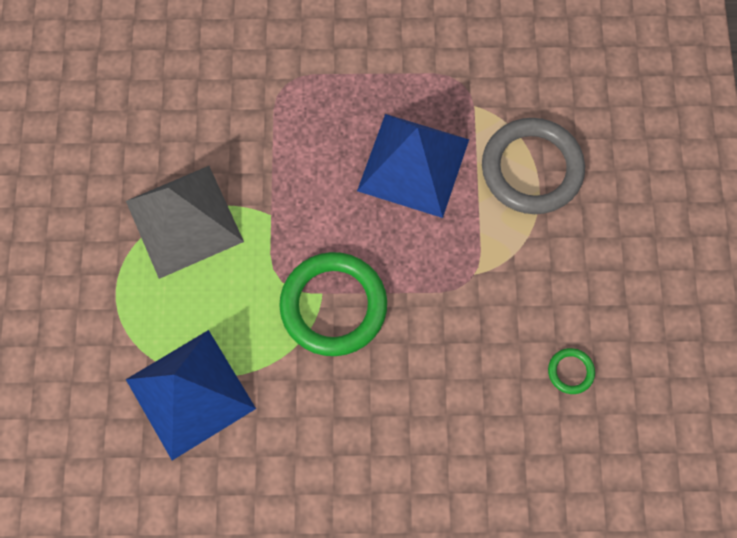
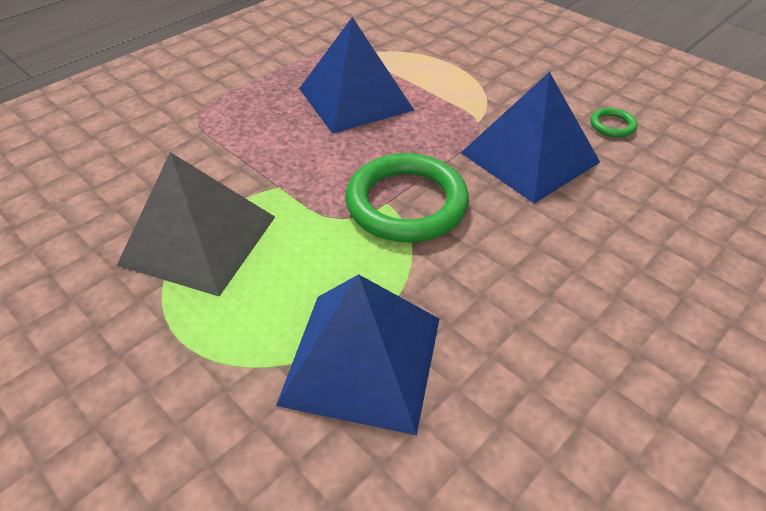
camera: 45 degrees left, 25 degrees down
(465, 343) = (529, 157): none -> blue pyramid
(532, 169) = (435, 59): grey ring -> none

